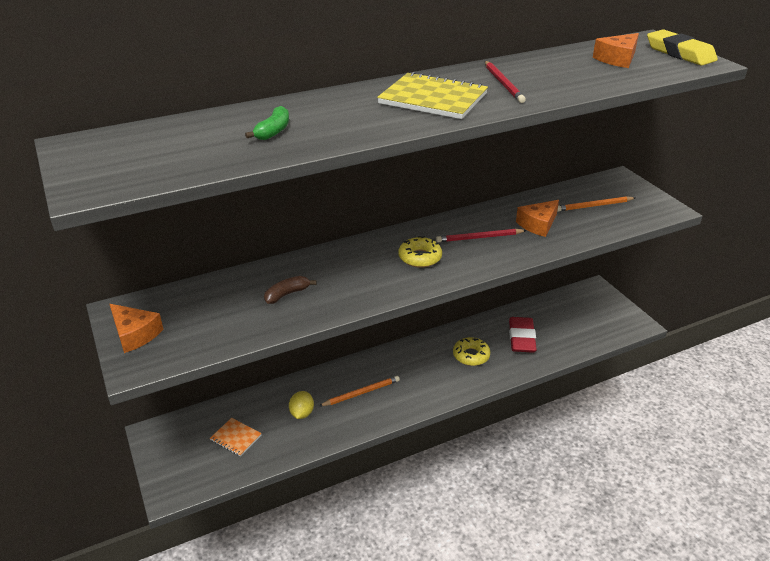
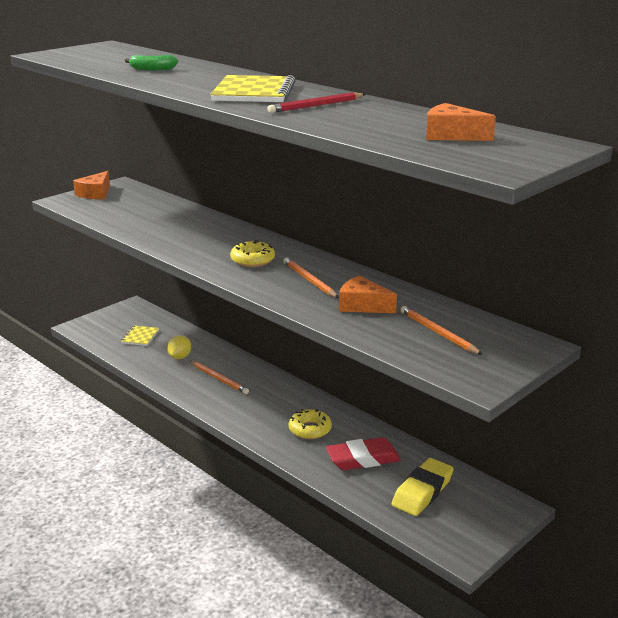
camera: 70 degrees right, 10 degrees down
(236, 438) = (140, 337): orange notebook -> yellow notebook
(287, 294) = (165, 224): brown banana -> none
(302, 413) = (180, 357): yellow lemon -> yellow lemon turned 60 degrees counterclockwise
(479, 238) = (309, 280): red pencil -> orange pencil
(679, 53) = (519, 157): yellow eraser -> yellow eraser (422, 491)

